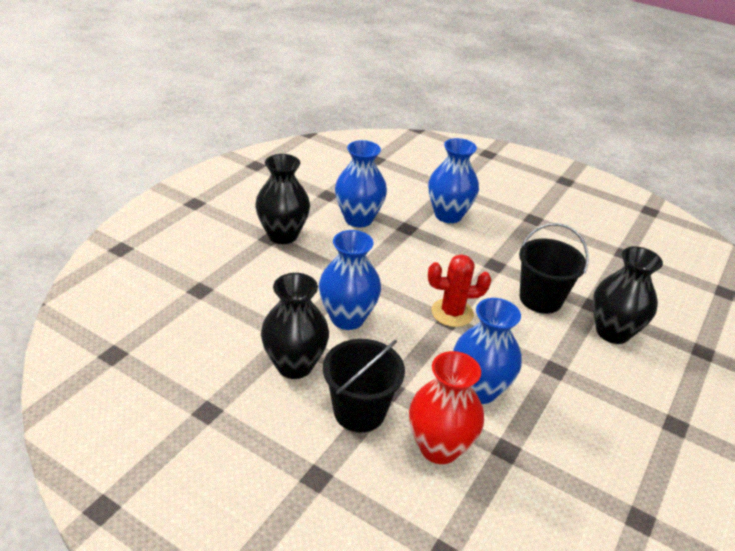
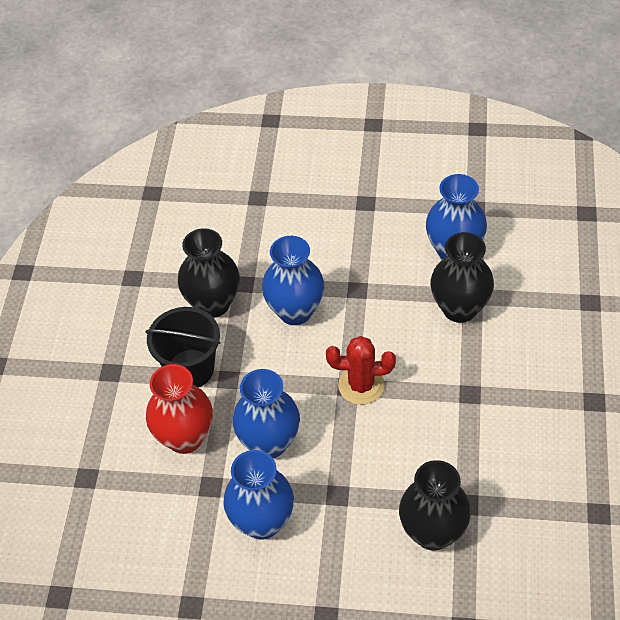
camera: 70 degrees right, 15 degrees up
(283, 235) = (377, 209): black vase -> black vase (459, 308)
(448, 215) = (529, 321): blue vase -> blue vase (262, 522)
(452, 313) = (361, 385): red cactus -> red cactus turned 60 degrees counterclockwise
(540, 299) = (440, 452): black bucket -> none

